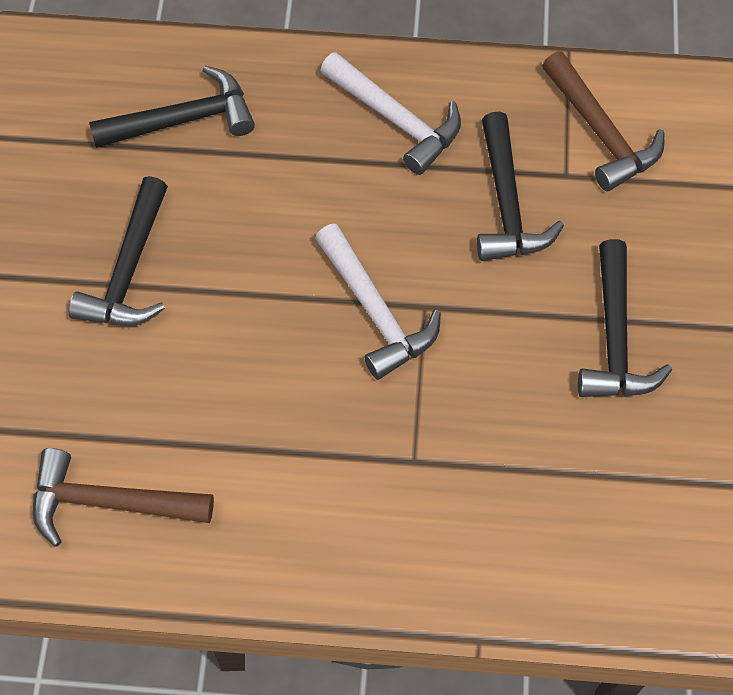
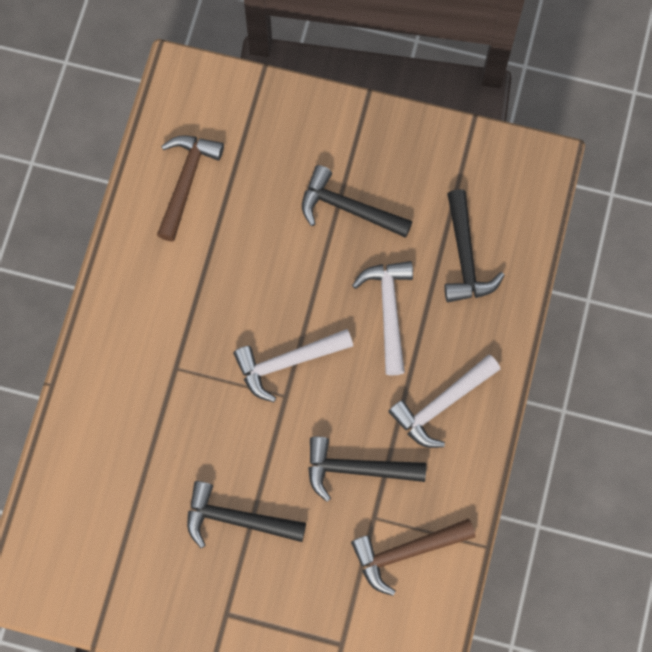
camera: 100 degrees right, 10 degrees up
(276, 198) = (388, 311): none -> white hammer

